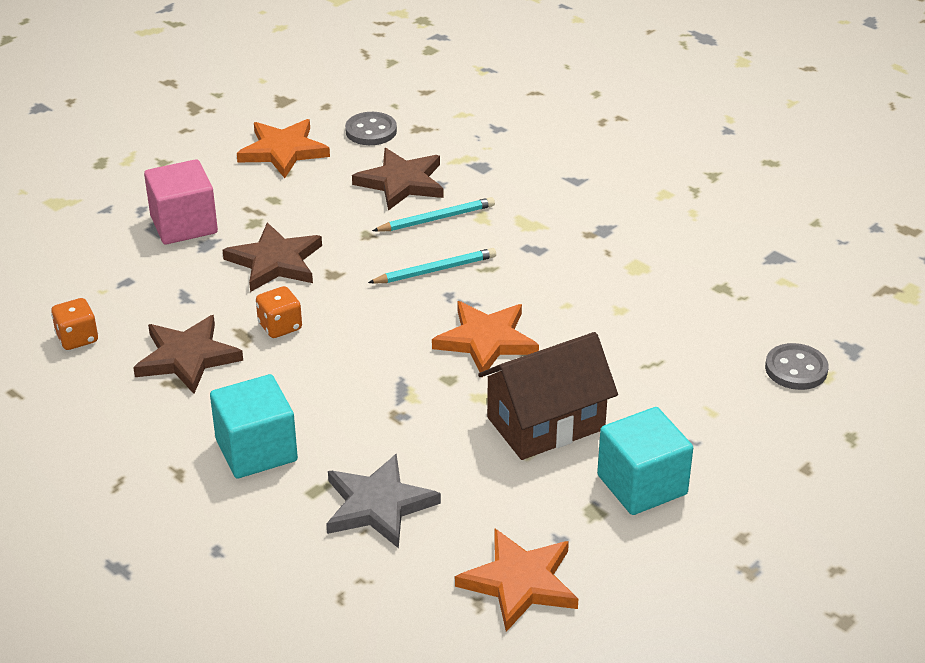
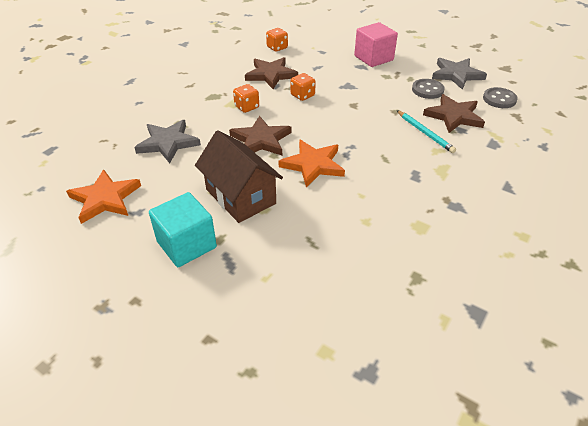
camera: 80 degrees right, 5 degrees up
(256, 450) = (207, 102): turquoise cube -> none
(275, 262) = (356, 86): brown star -> brown star (261, 140)
(283, 151) = (456, 75): orange star -> grey star
(293, 398) = (247, 107): none -> orange dice
(435, 270) = (373, 138): turquoise pencil -> none
(796, 369) = (328, 330): grey button -> grey button (427, 90)

